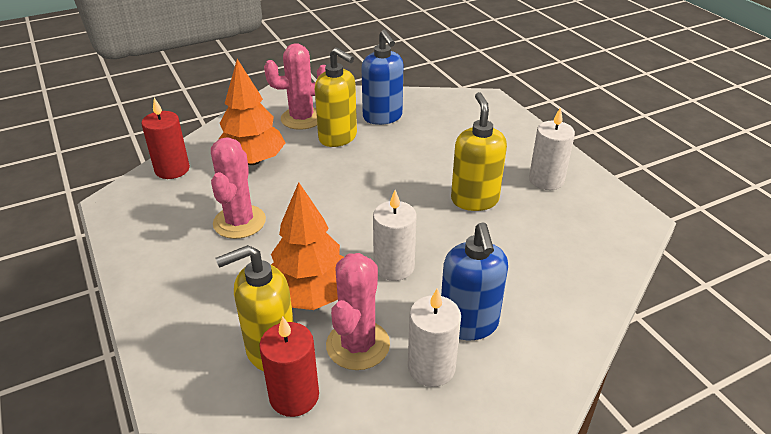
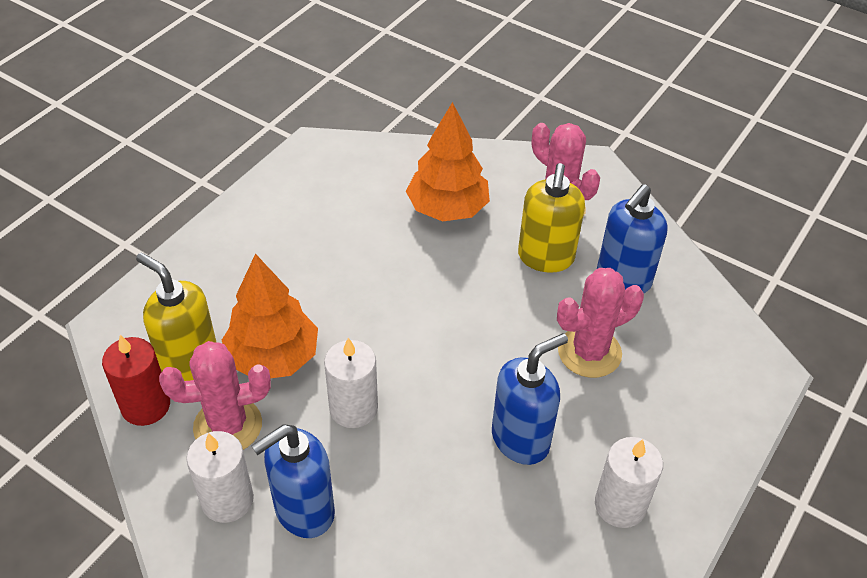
camera: 60 degrees right, 10 degrees up
(172, 169) = (388, 158): red candle -> none
(239, 222) = (344, 251): pink cactus -> pink cactus (589, 352)
(474, 200) = (521, 439): yellow soap dispenser -> blue soap dispenser

